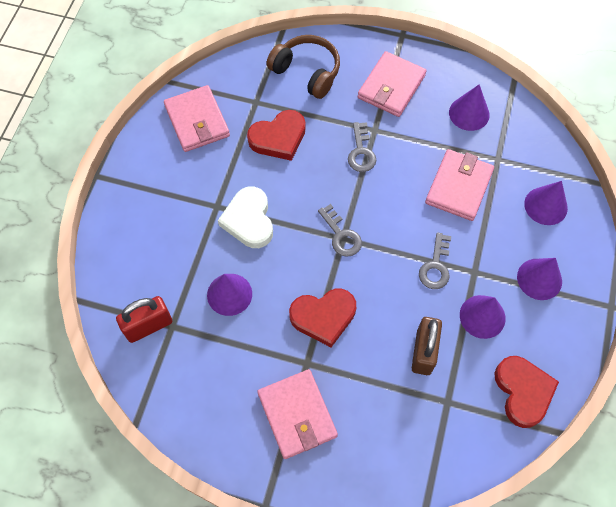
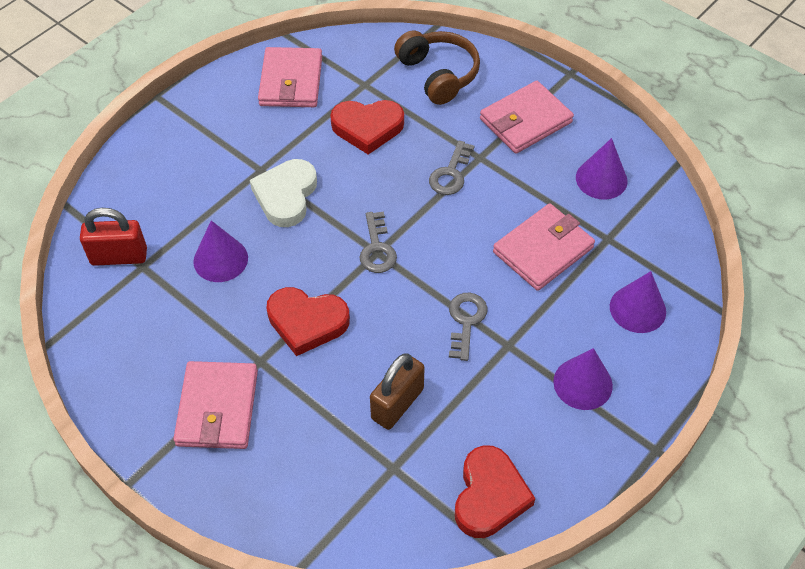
camera: 25 degrees right, 10 degrees down
(435, 266) = (465, 321): grey key -> grey key turned 150 degrees clockwise
(482, 316) = (489, 395): purple cone -> none

